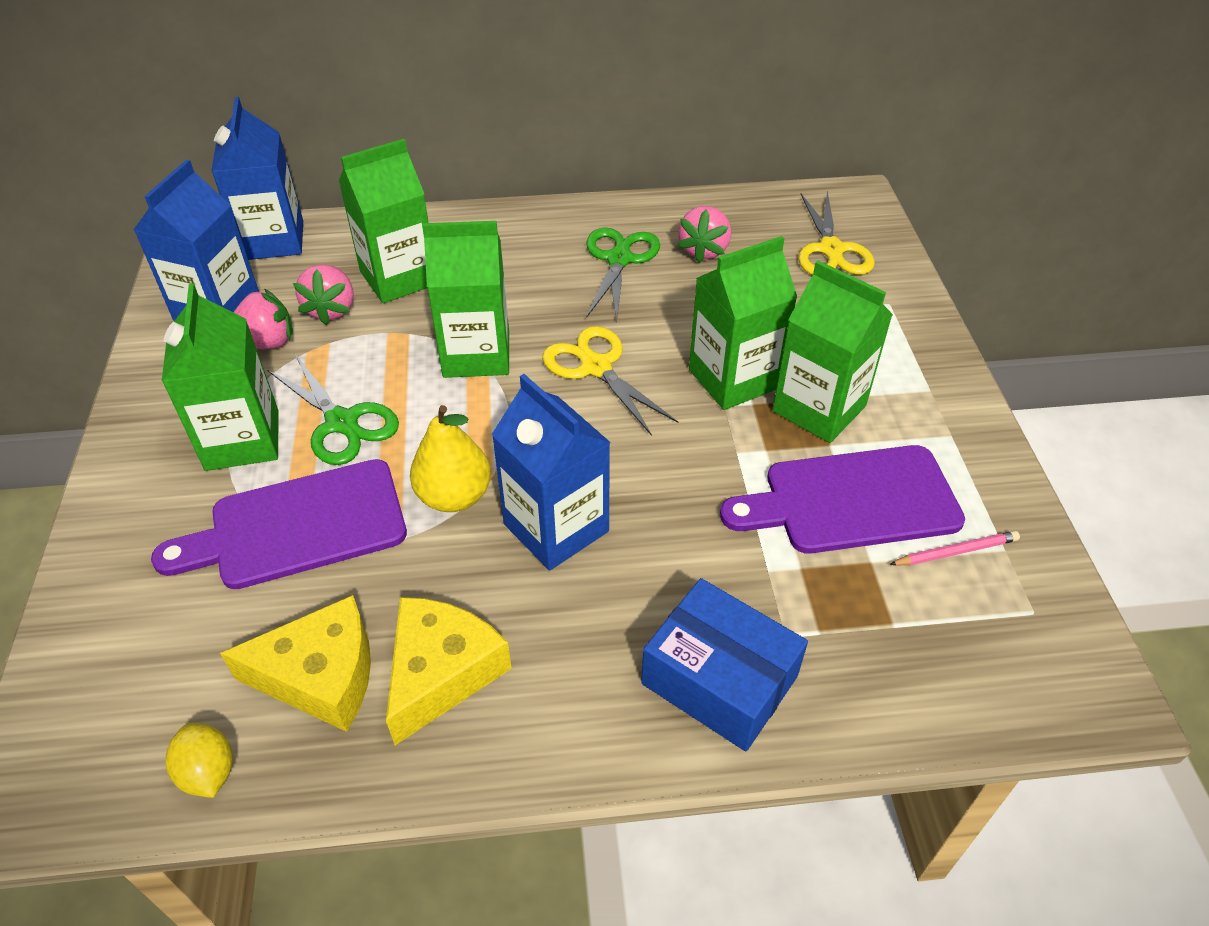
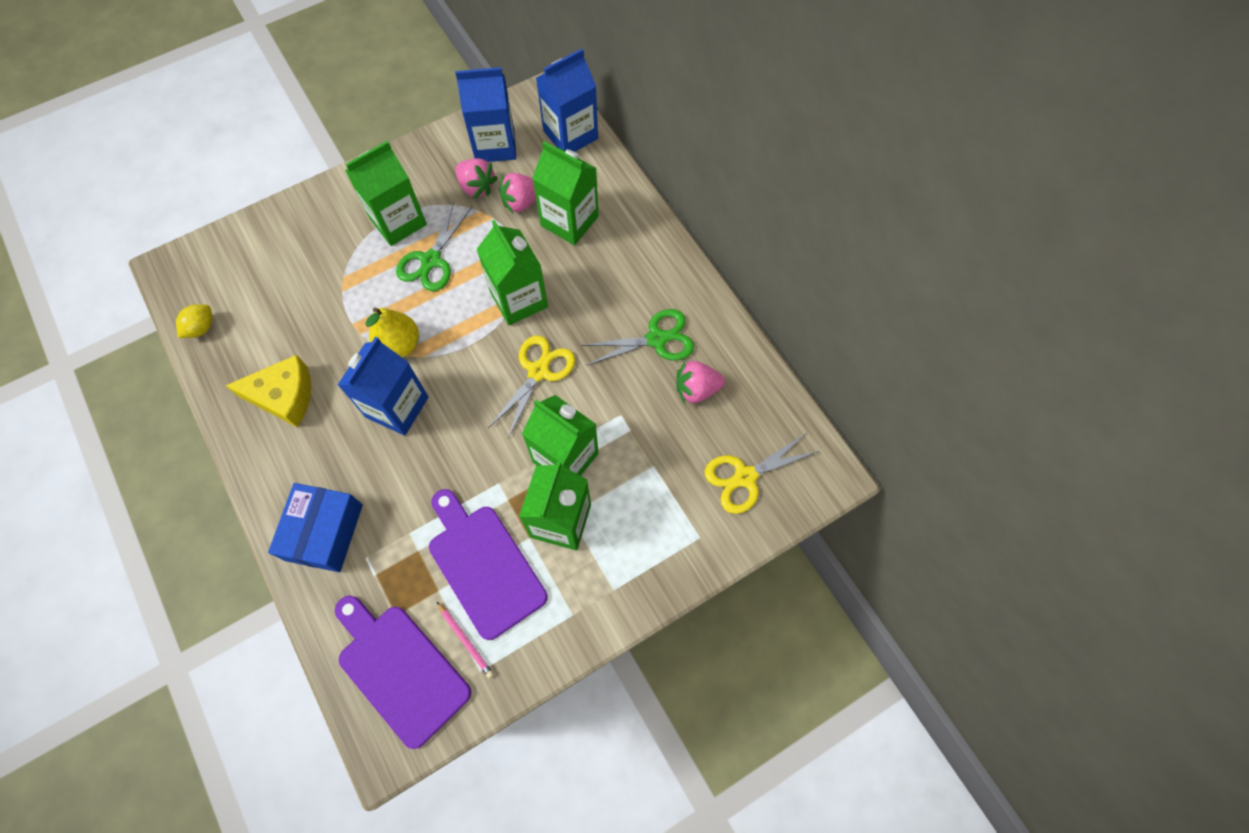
camera: 65 degrees right, 20 degrees up
(298, 526) = (349, 282): purple cutting board -> purple cutting board (400, 669)
(321, 676) = (264, 344): yellow cheese -> none

